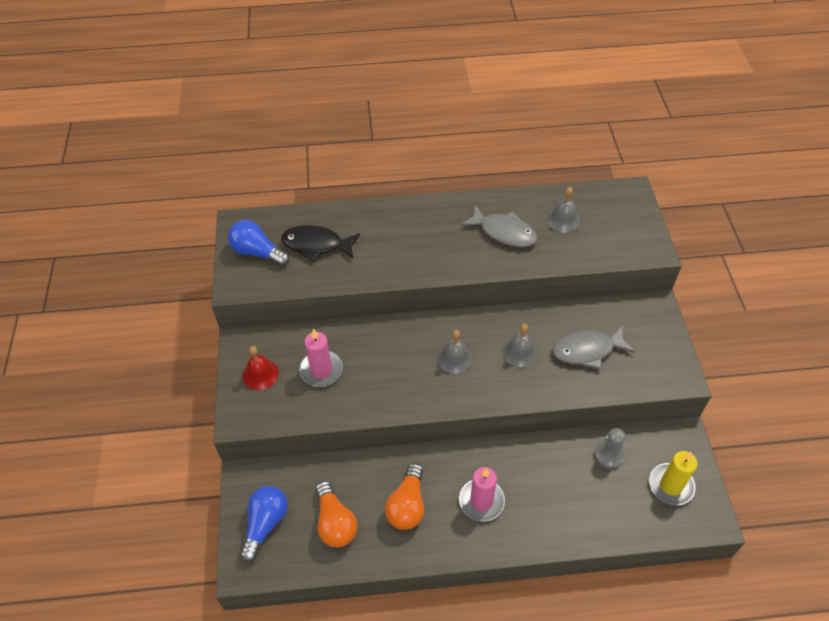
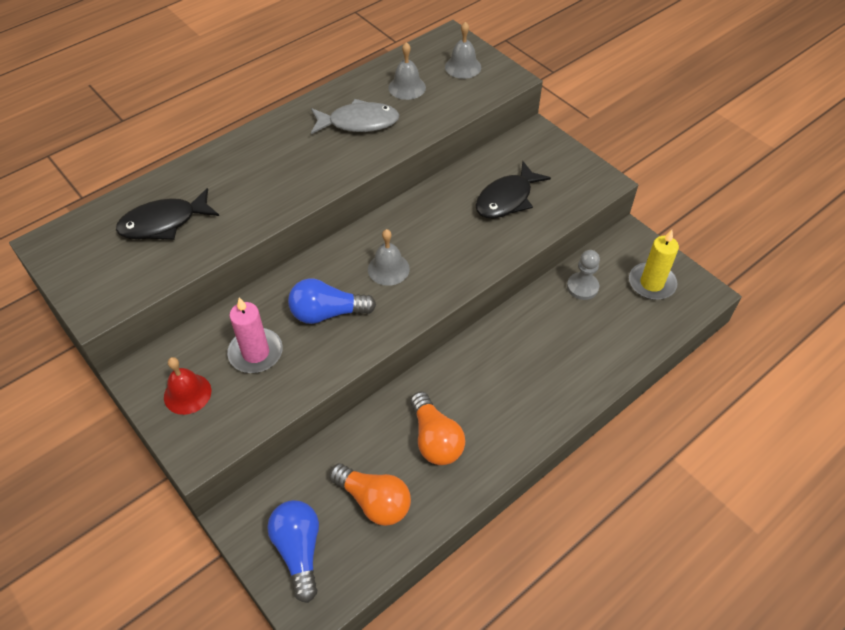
camera: 35 degrees left, 0 degrees up
(257, 252) = (97, 262): blue light bulb -> blue light bulb (327, 313)
(481, 501) = (502, 392): pink candle -> none
(519, 352) = (447, 231): grey bell -> grey bell (463, 67)
(587, 350) = (507, 199): grey fish -> black fish

